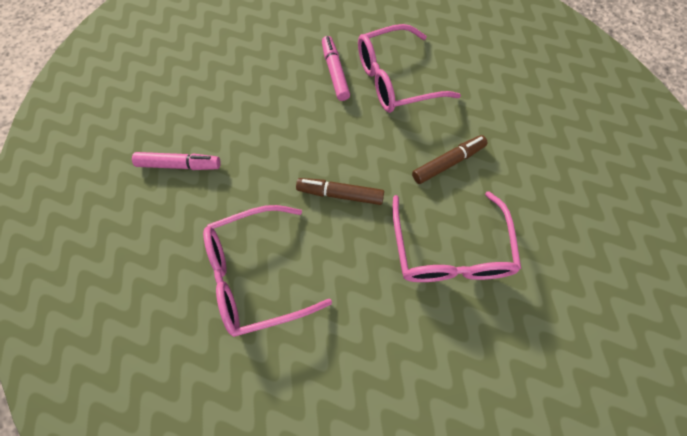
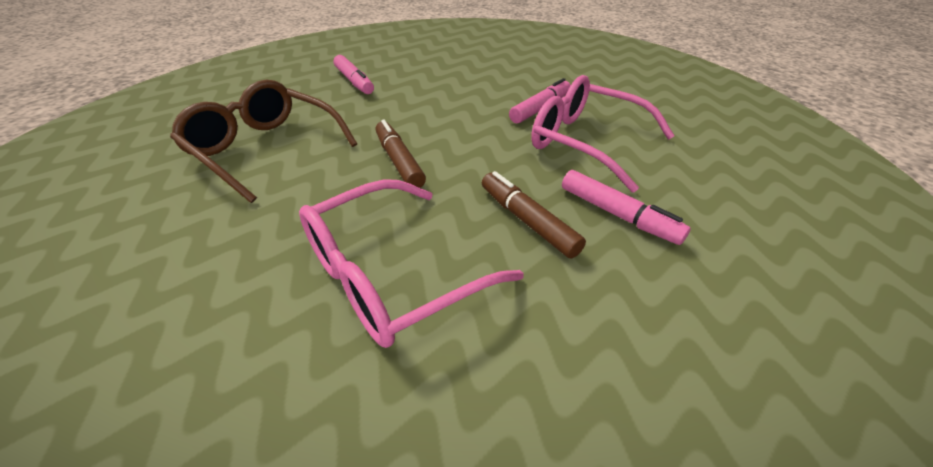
camera: 55 degrees right, 25 degrees down
(256, 274) = (265, 149): pink glasses -> brown glasses
(448, 163) = (527, 221): brown marker -> brown marker turned 150 degrees counterclockwise
(469, 119) = (617, 214): none -> pink marker

